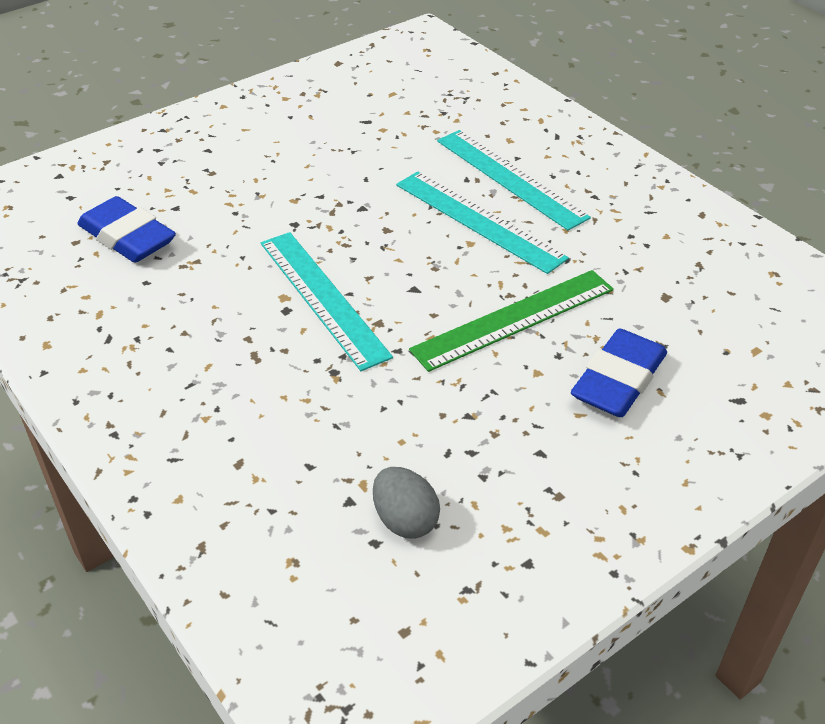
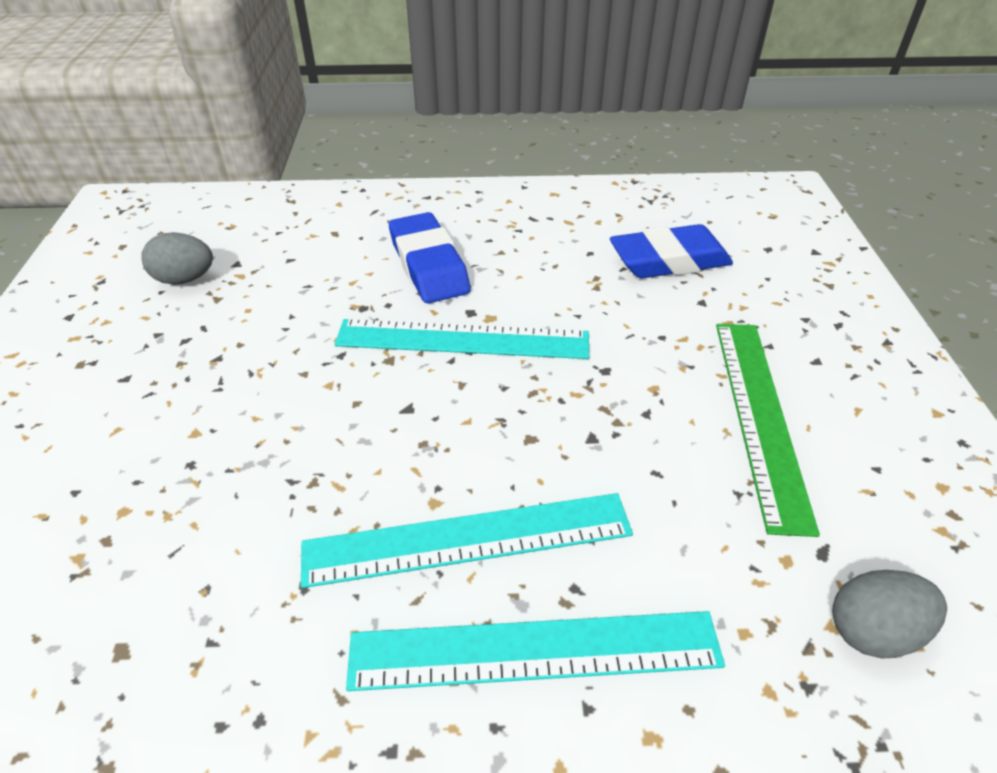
camera: 125 degrees right, 0 degrees up
(398, 102) = (873, 631): none -> grey egg
(514, 319) = (275, 460): green ruler -> green ruler (760, 416)
(618, 380) = (100, 489): blue eraser -> blue eraser (429, 265)

